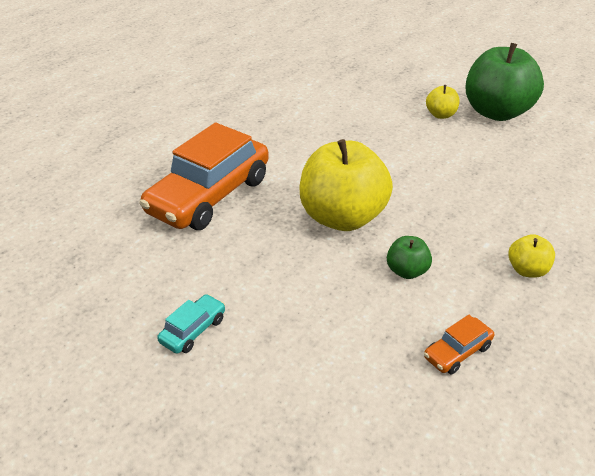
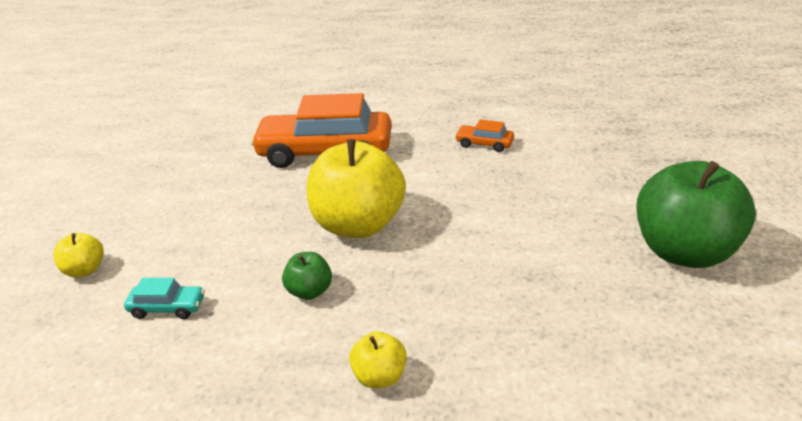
camera: 60 degrees right, 5 degrees down
(193, 330) = (160, 214): turquoise car -> turquoise car (168, 307)
(440, 115) = (616, 215): yellow apple -> yellow apple (85, 270)
(457, 352) = (213, 365): orange car -> orange car (484, 144)

